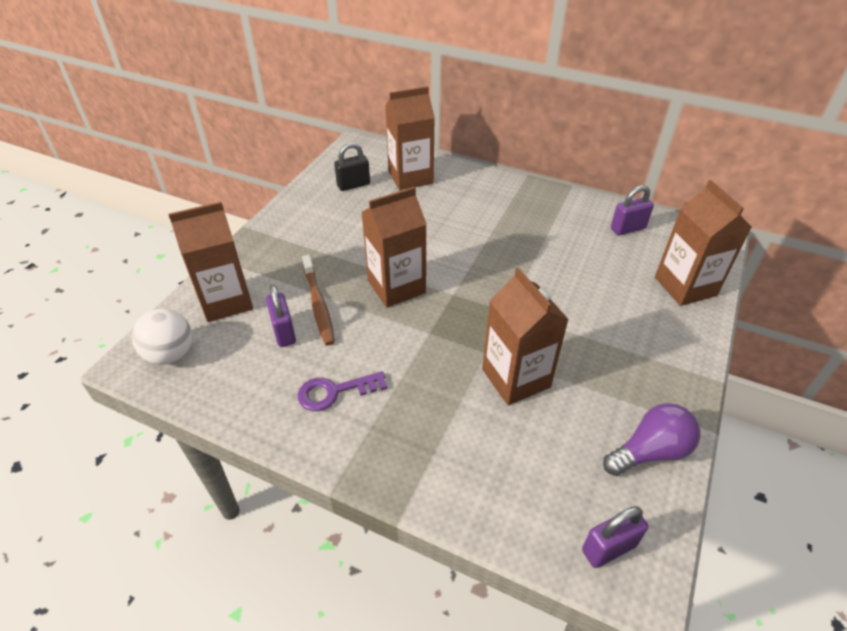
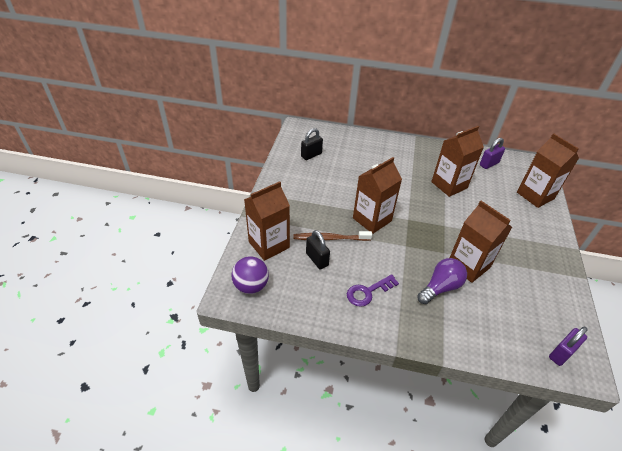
camera: 15 degrees left, 0 degrees up
(170, 354) = (251, 285): white ball -> purple ball
(284, 332) = (317, 259): purple padlock -> black padlock
(318, 305) = (329, 238): brown toothbrush -> brown toothbrush turned 120 degrees clockwise
(410, 177) = (345, 145): brown carton -> brown carton (449, 185)
(650, 451) = (558, 295): purple light bulb -> purple light bulb (440, 287)

